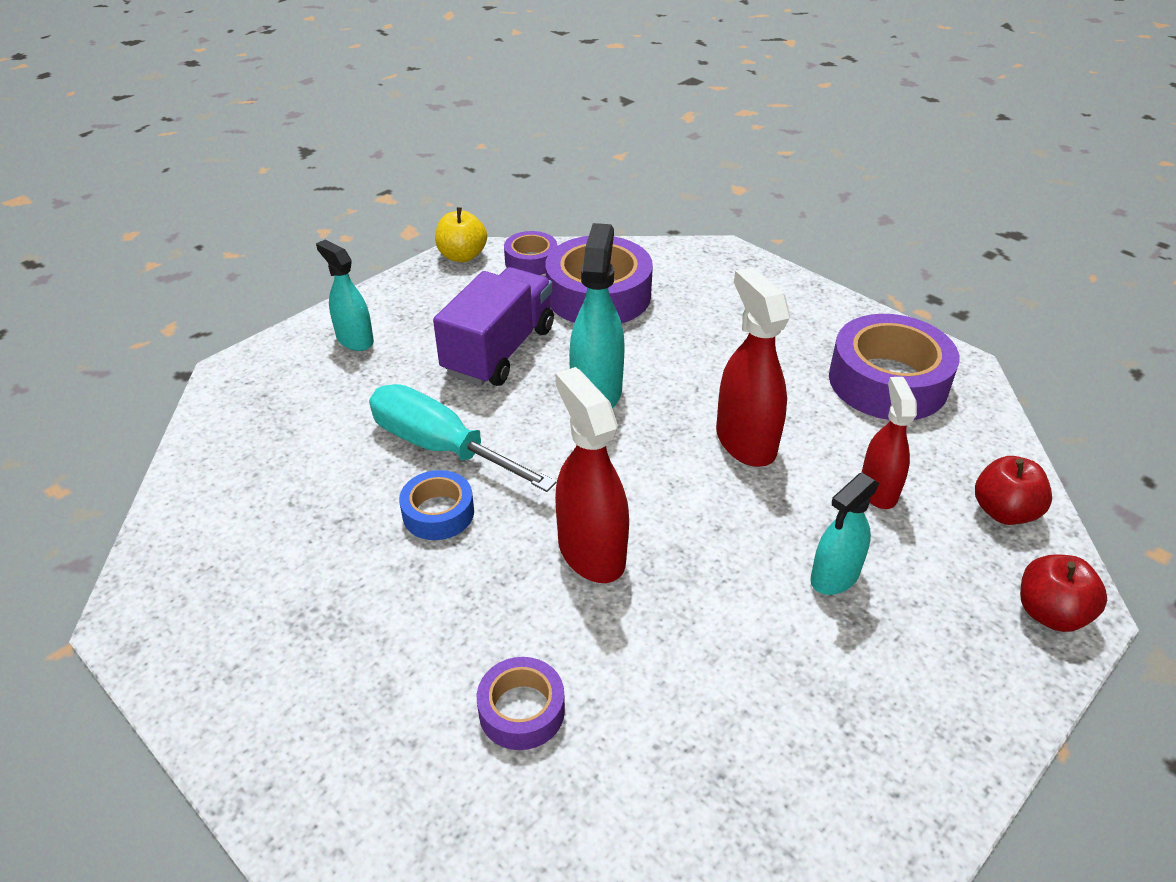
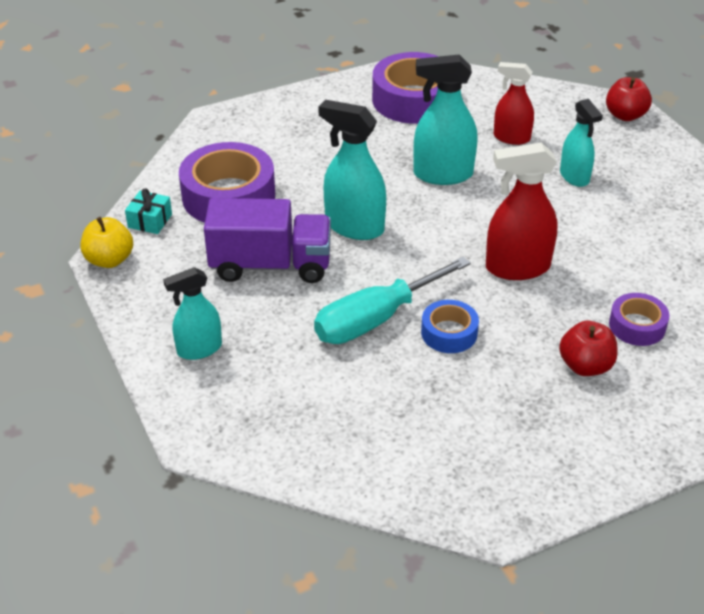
camera: 70 degrees left, 0 degrees up
(499, 351) = (270, 265): purple truck -> purple truck turned 135 degrees clockwise
(531, 261) = (150, 221): purple tape -> turquoise gift
(745, 442) = (442, 174): red spray bottle -> turquoise spray bottle
(1004, 511) = (547, 101): red apple -> red apple (585, 366)

